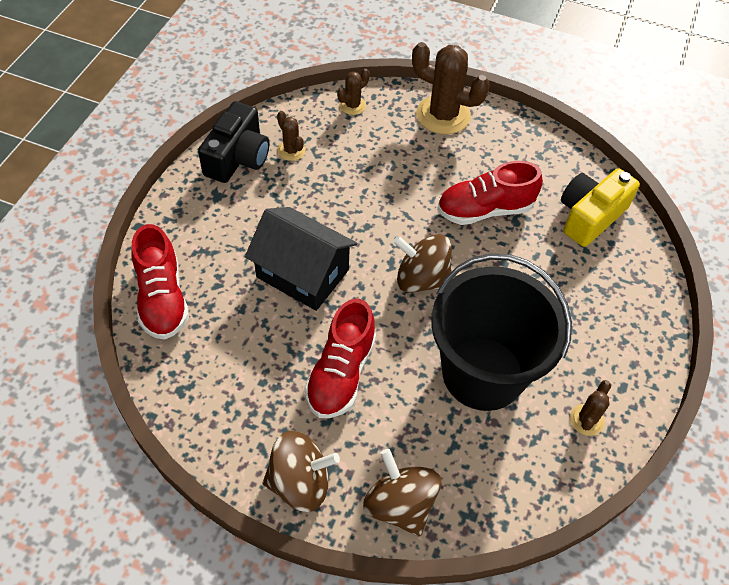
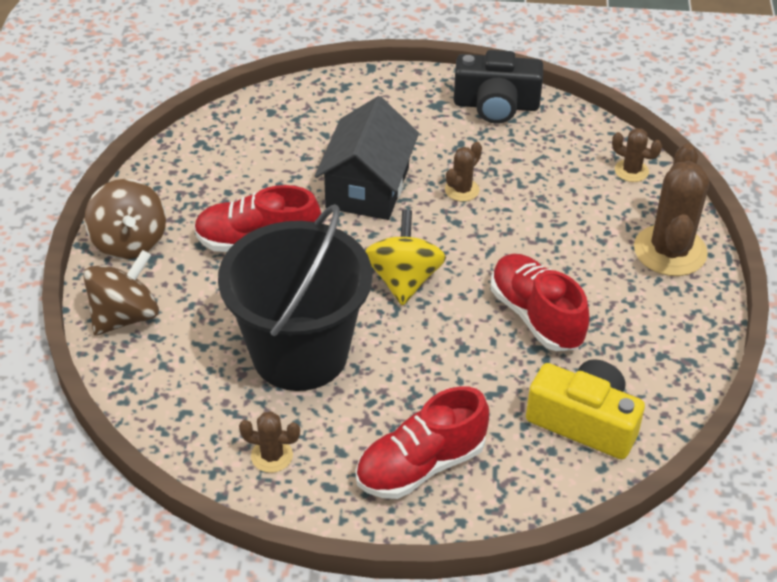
camera: 75 degrees right, 10 degrees down
(162, 298) = (294, 104): red shoe -> red shoe (420, 465)
(291, 150) = (530, 140): brown cactus -> brown cactus (462, 190)
(421, 279) = (404, 280): brown spinning top -> yellow spinning top

